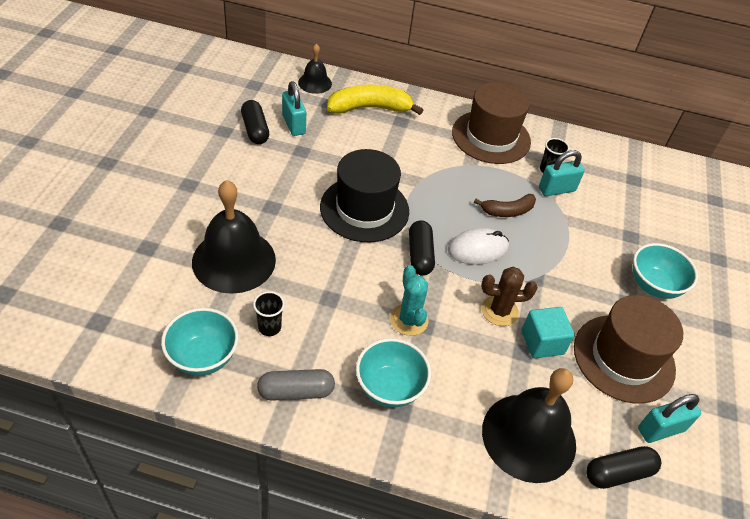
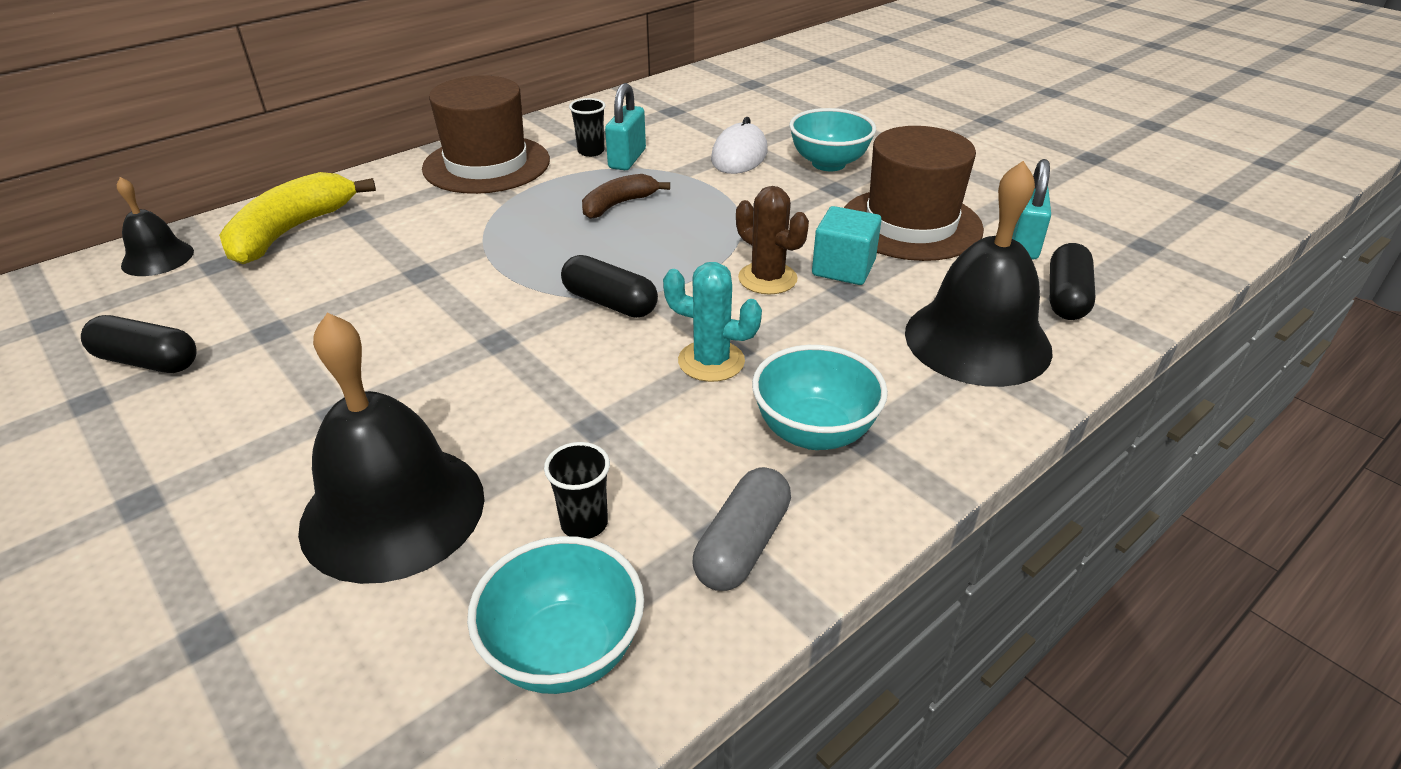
camera: 50 degrees left, 10 degrees down
(293, 125) = (205, 315): turquoise padlock -> none
(364, 209) = (468, 316): black hat -> none
(478, 249) = (653, 252): white mouse -> white mouse (739, 155)
(499, 311) = (767, 278): brown cactus -> brown cactus turned 75 degrees counterclockwise
(507, 211) = (618, 204): brown banana -> brown banana turned 150 degrees counterclockwise

